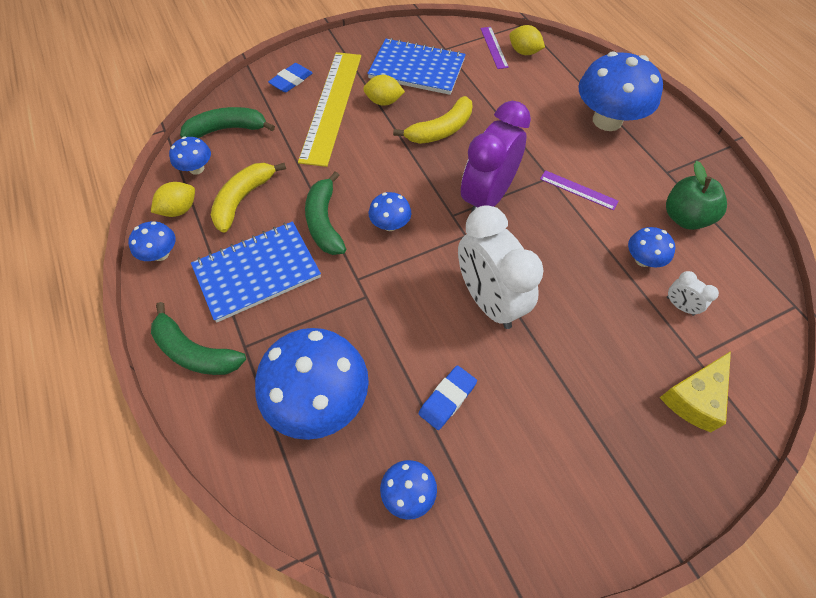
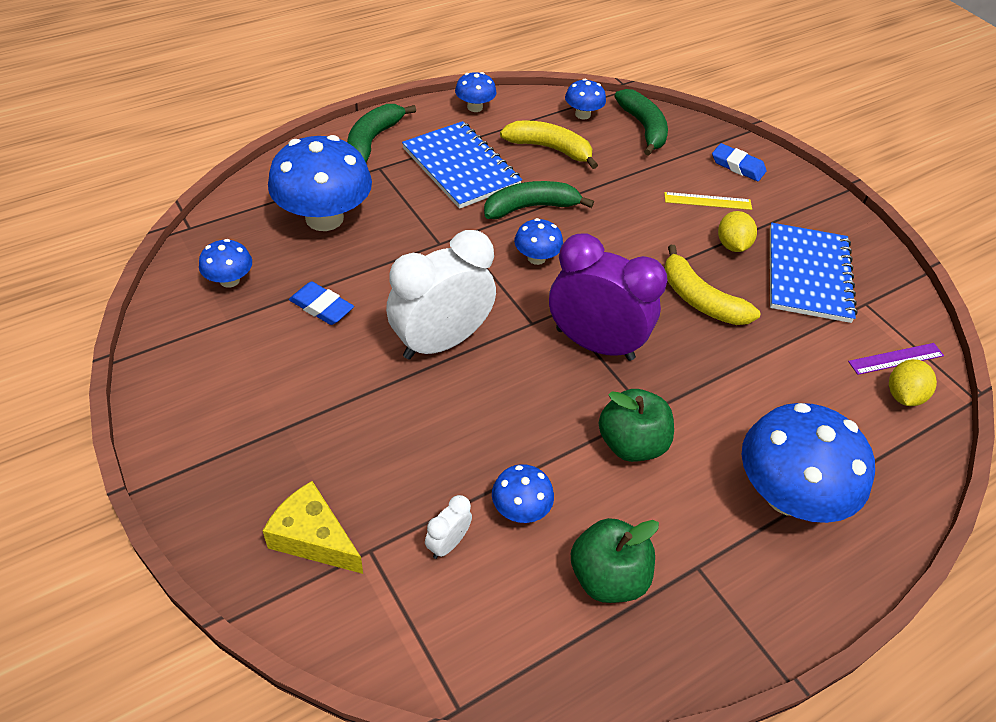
camera: 80 degrees right, 10 degrees down
(179, 210) = (528, 111): yellow lemon -> none
(331, 106) = (707, 201): yellow ruler -> yellow ruler, size x0.44
(578, 190) = (631, 443): purple ruler -> green apple

